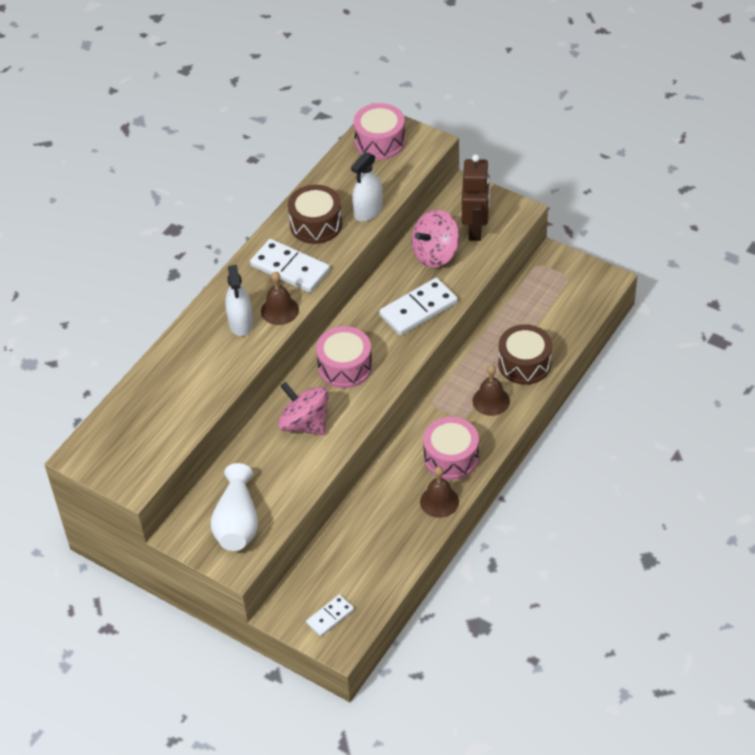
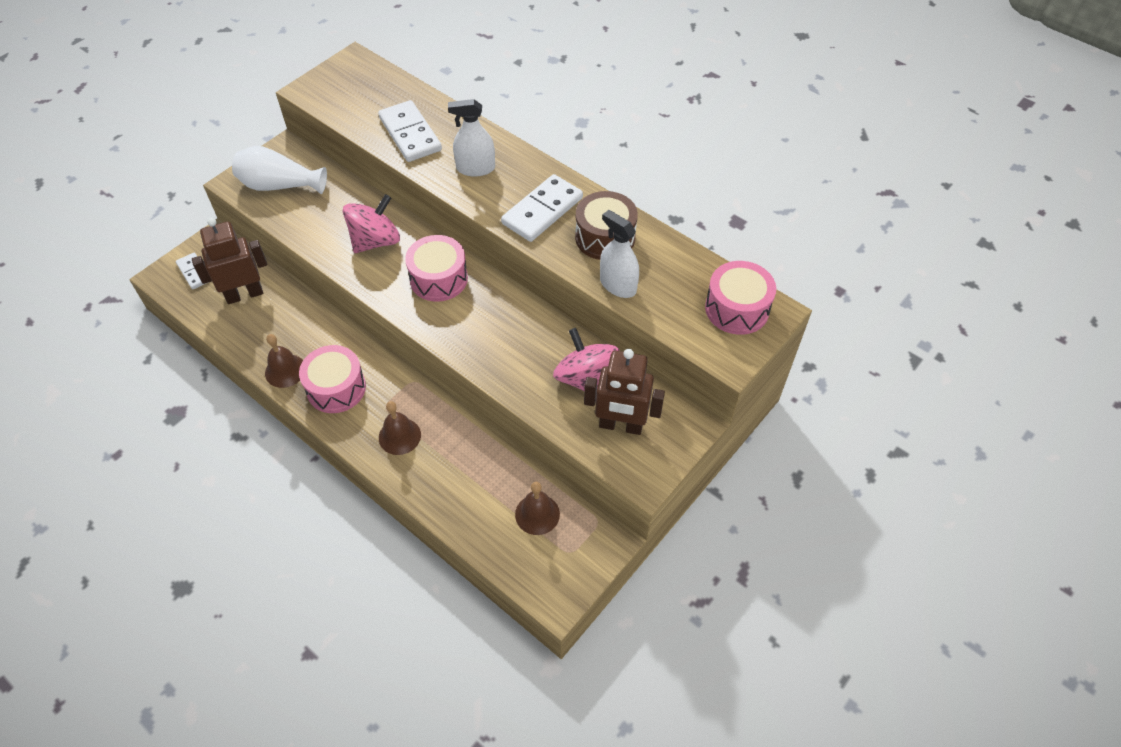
camera: 95 degrees right, 5 degrees up
(279, 310) = (484, 198): brown bell -> brown bell (537, 514)
(353, 562) = (244, 294): none -> brown robot
(418, 309) = (502, 351): white domino -> white domino (410, 134)
(524, 364) = (443, 478): brown drum -> none

